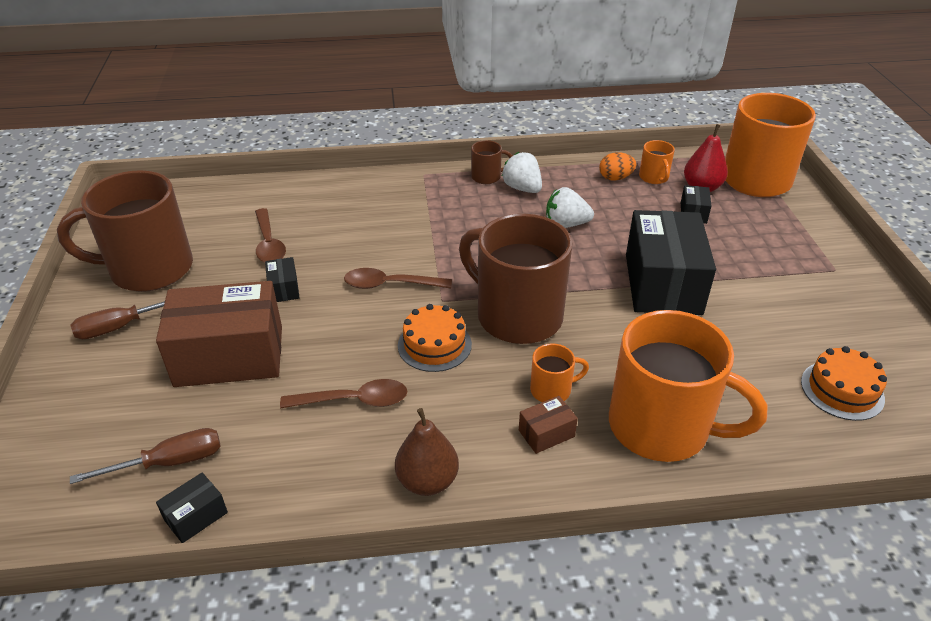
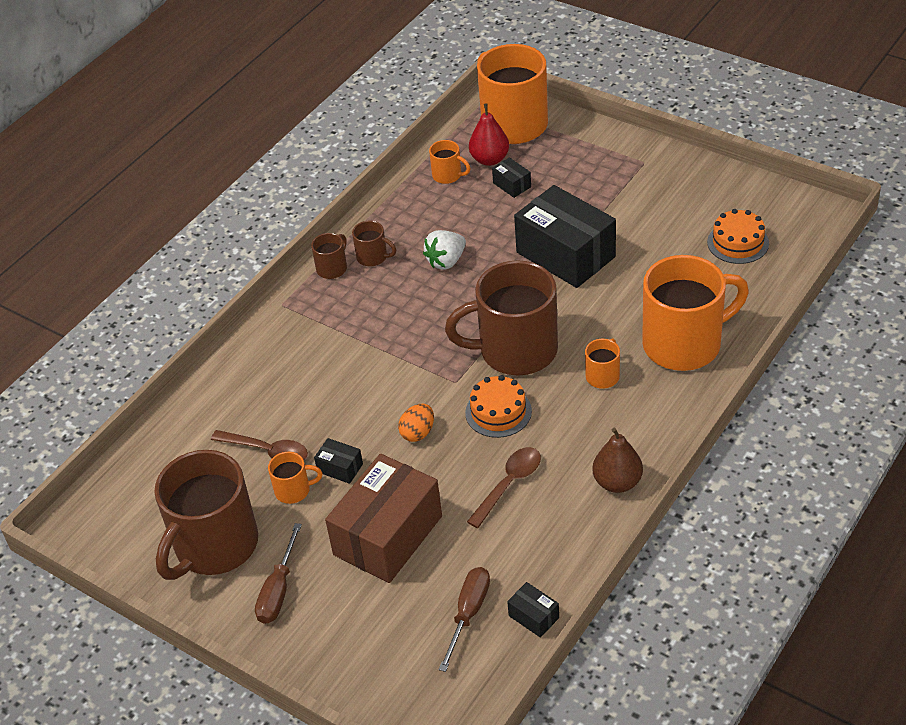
camera: 45 degrees left, 5 degrees up
(196, 516) = (534, 616): black box -> black box turned 45 degrees counterclockwise
(239, 277) = (294, 490): none -> orange mug
(390, 285) = (405, 402): brown spoon -> none
(522, 188) = (373, 257): white strawberry -> brown mug
(546, 433) = (636, 401): brown box -> none
(615, 178) = (423, 196): orange egg -> orange egg (418, 433)

